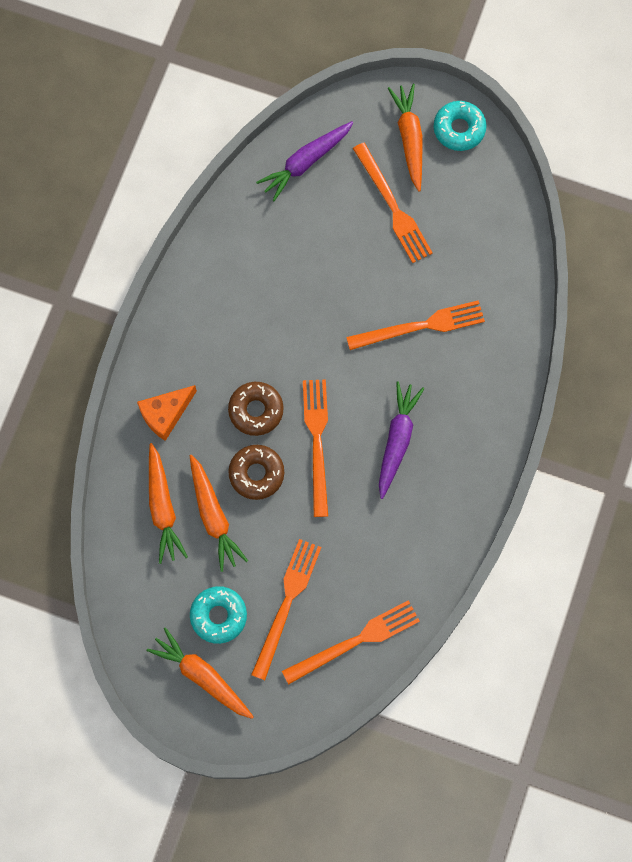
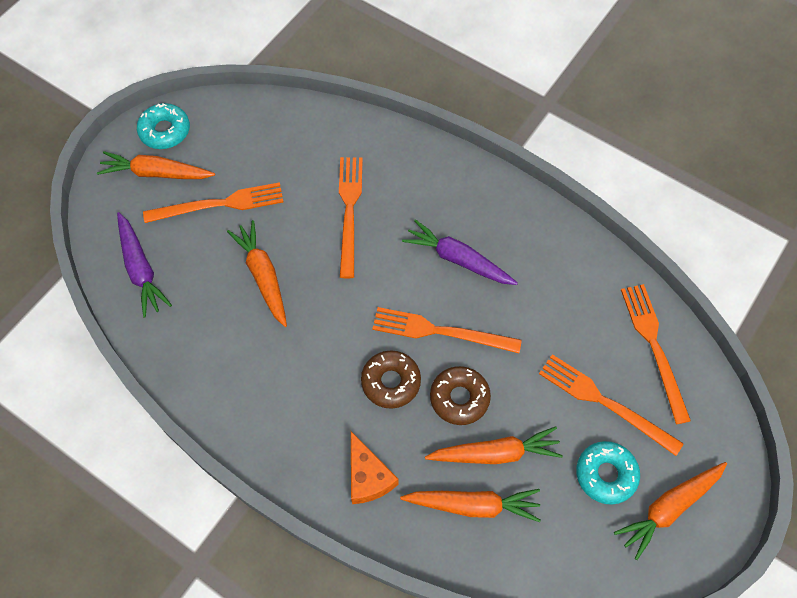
camera: 75 degrees left, 10 degrees down
(329, 270) = (263, 276): none -> orange carrot

